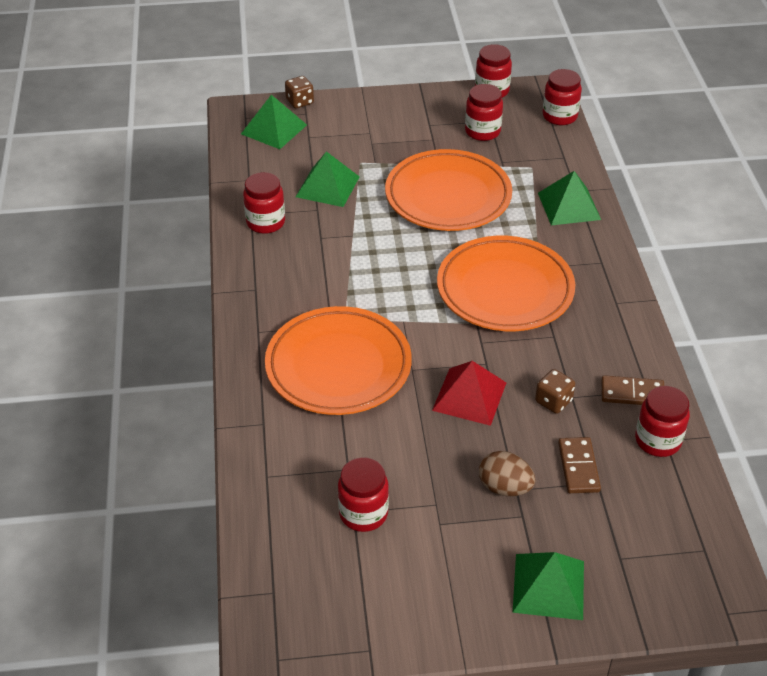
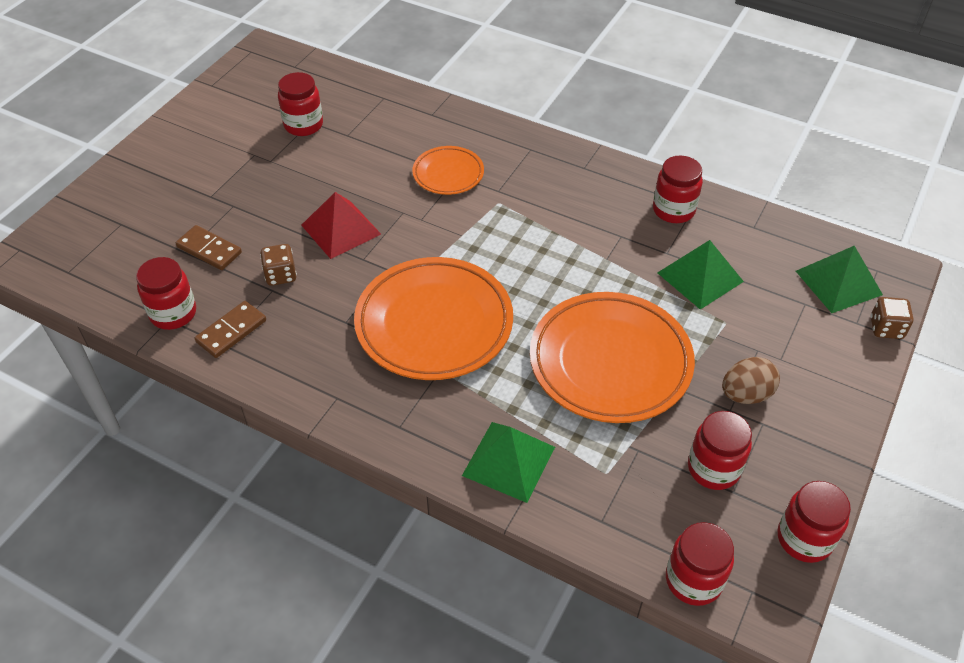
camera: 125 degrees right, 5 degrees up
(338, 366) = (448, 174): orange plate -> orange plate, size x0.52
(504, 487) = (241, 200): brown egg -> brown egg (745, 394)
(548, 586) = (149, 177): green pyramid -> none

